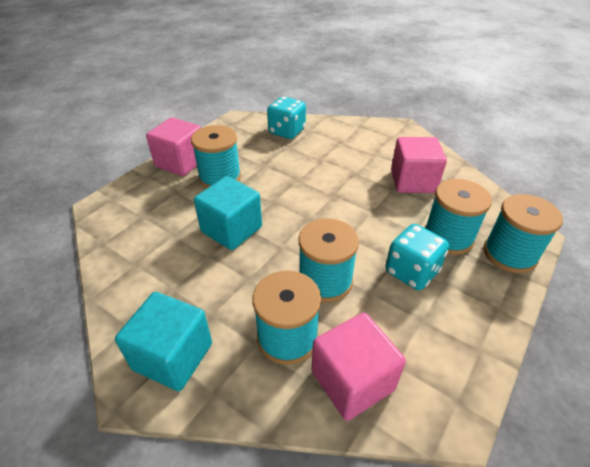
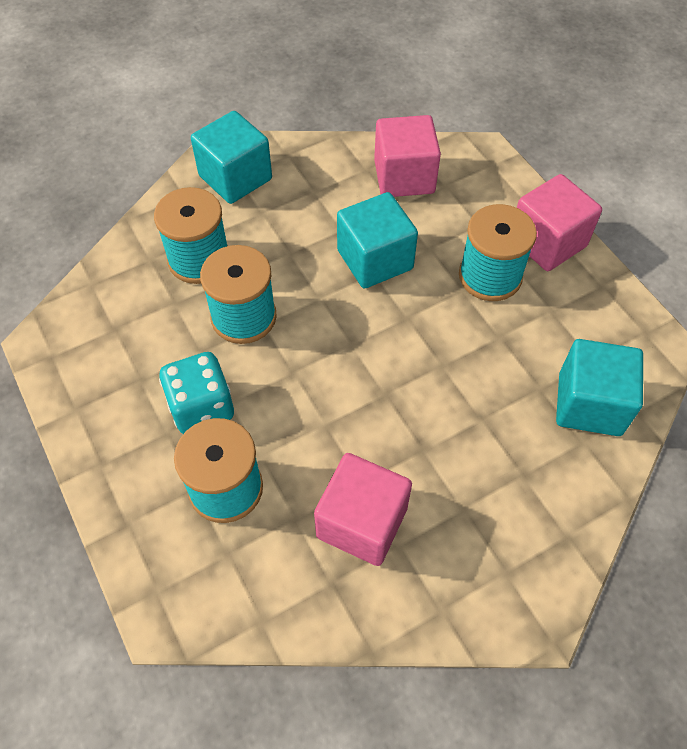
camera: 115 degrees right, 15 degrees up
(286, 131) = (589, 404): turquoise dice -> turquoise cube
(352, 380) = (126, 288): pink cube -> pink cube (404, 177)
(509, 254) = (153, 544): turquoise spool -> none

